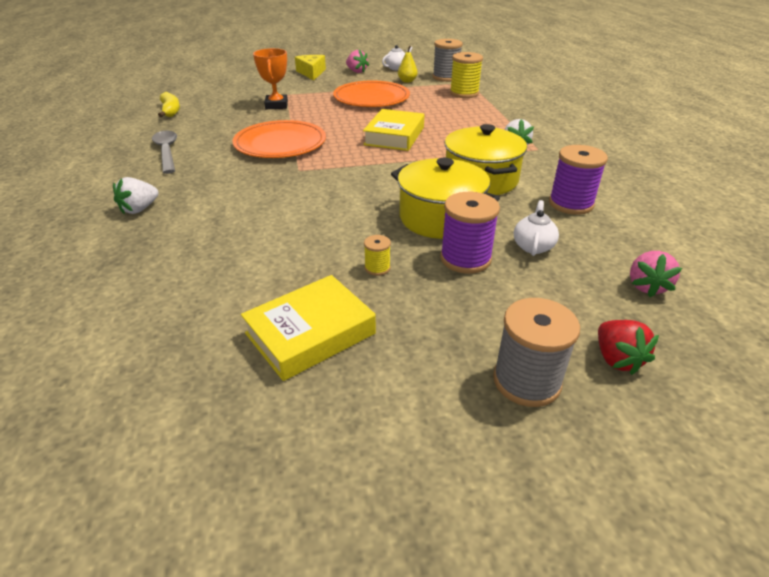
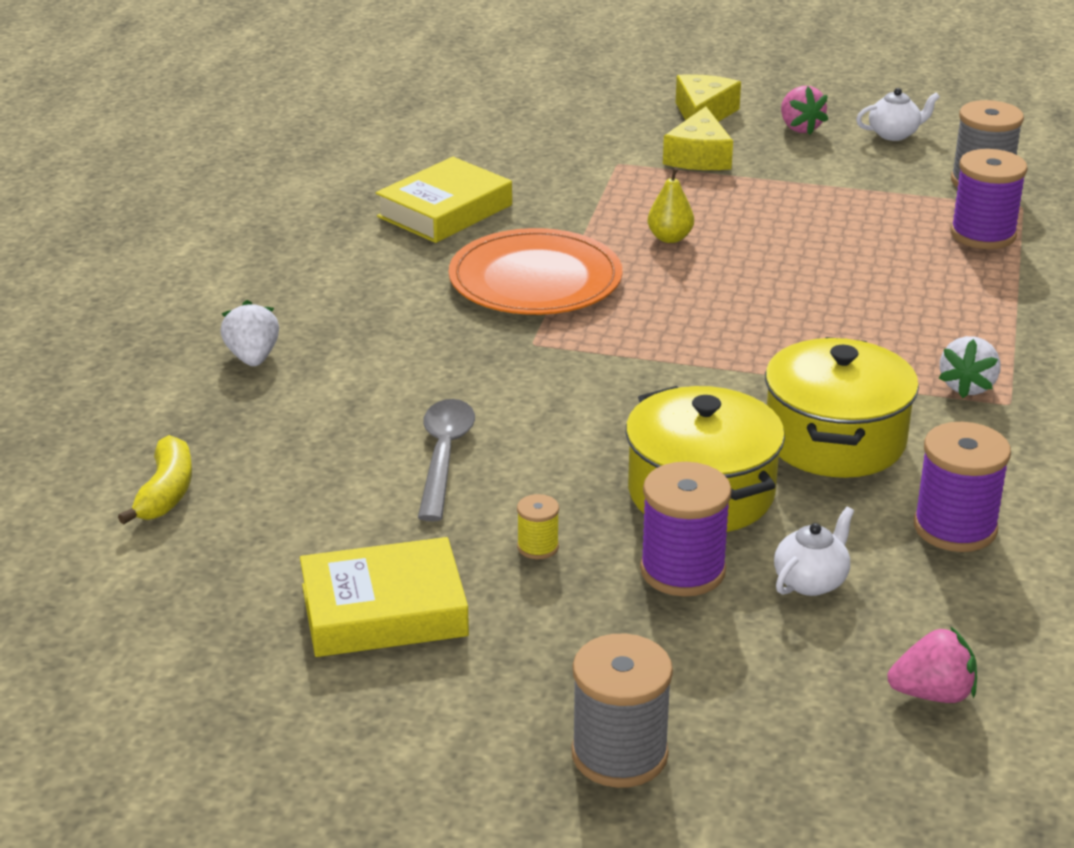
camera: 25 degrees right, 5 degrees down
(139, 209) = (253, 358): white strawberry -> white strawberry turned 105 degrees clockwise
(167, 152) = (340, 255): grey spoon -> grey spoon (444, 456)
(171, 111) = (387, 163): yellow banana -> yellow banana (166, 493)
(276, 105) = (581, 188): orange trophy -> none
(321, 86) = (699, 156): none -> yellow cheese
(371, 98) = (778, 206): orange plate -> none
(394, 136) = (752, 310): yellow book -> yellow book (444, 211)
(407, 81) = (887, 176): yellow pear -> yellow pear (670, 238)
(464, 93) = (983, 234): yellow spool -> purple spool
(617, 359) = (772, 770): red strawberry -> none
(646, 286) = (932, 694): pink strawberry -> pink strawberry turned 135 degrees counterclockwise

